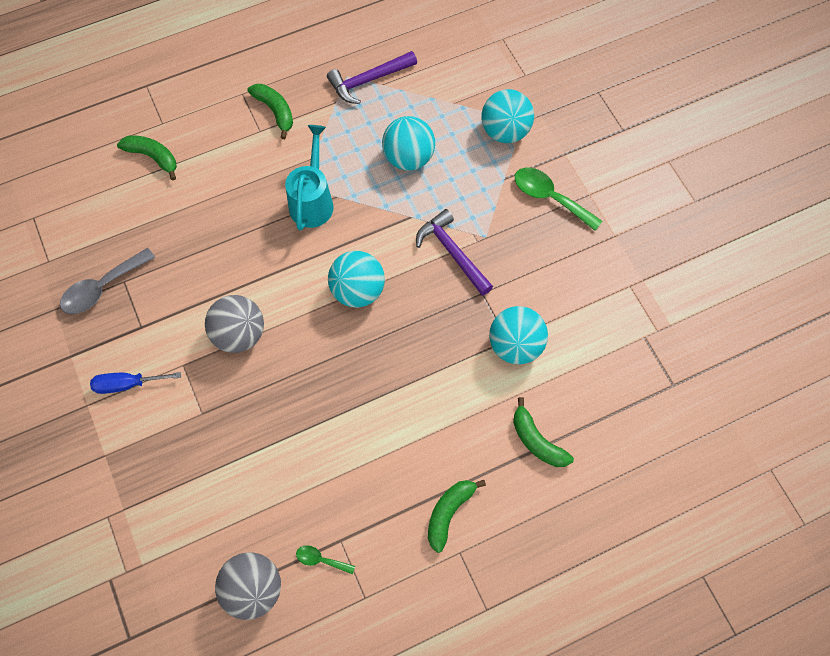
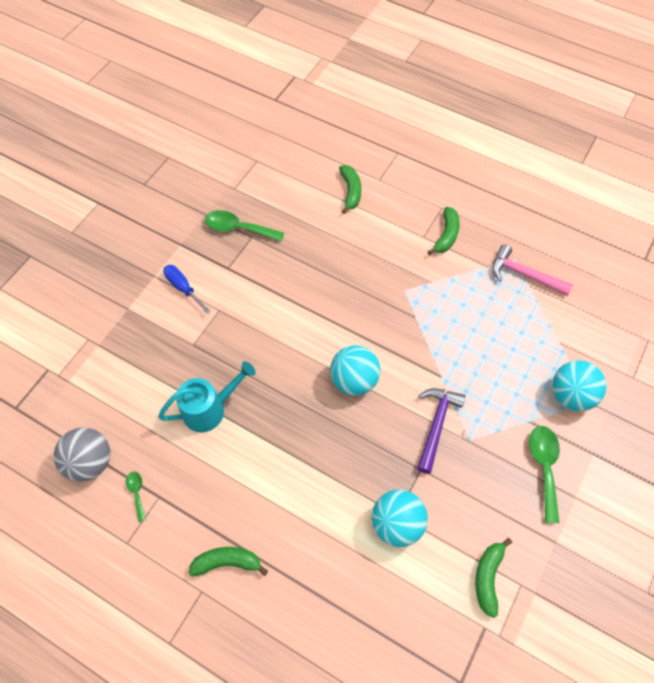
camera: 55 degrees right, 5 degrees down
(102, 288) = (238, 228): grey spoon -> green spoon
(239, 334) = (265, 328): grey ball -> none
(312, 200) = (399, 304): turquoise watering can -> turquoise watering can (210, 409)
(368, 81) = (524, 275): purple hammer -> pink hammer
(408, 158) = (487, 343): turquoise ball -> none
(537, 441) = (330, 594): green banana -> green banana (488, 577)

